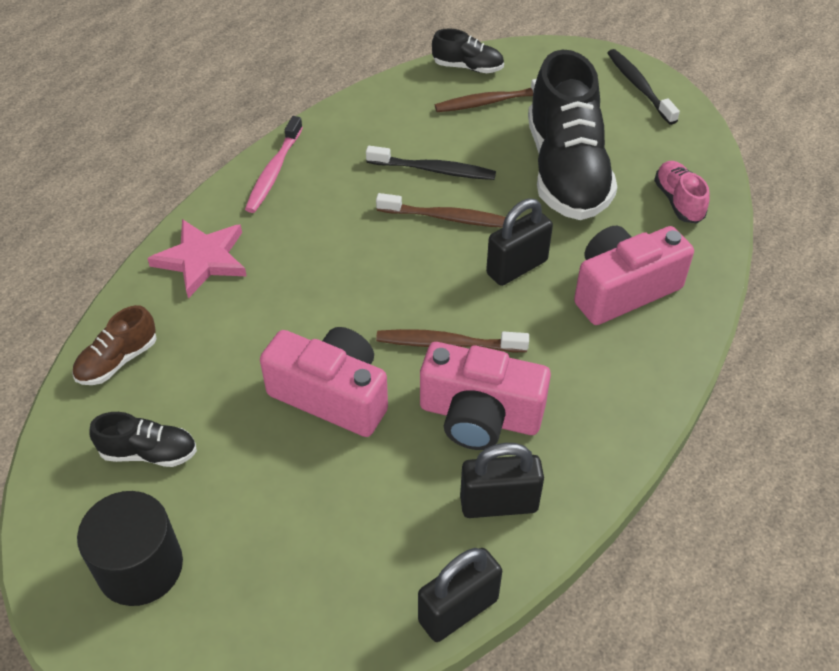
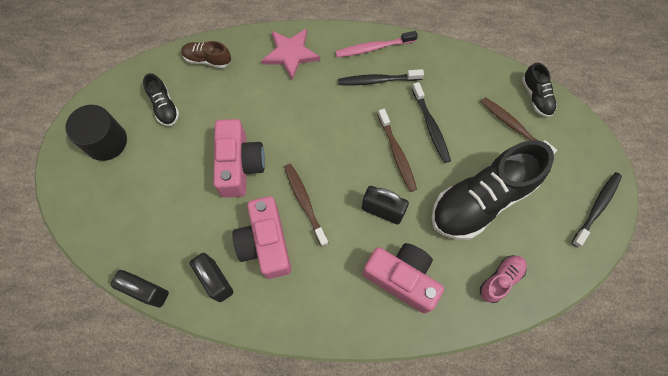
camera: 60 degrees right, 20 degrees up
(326, 189) = (377, 80): none -> black toothbrush

